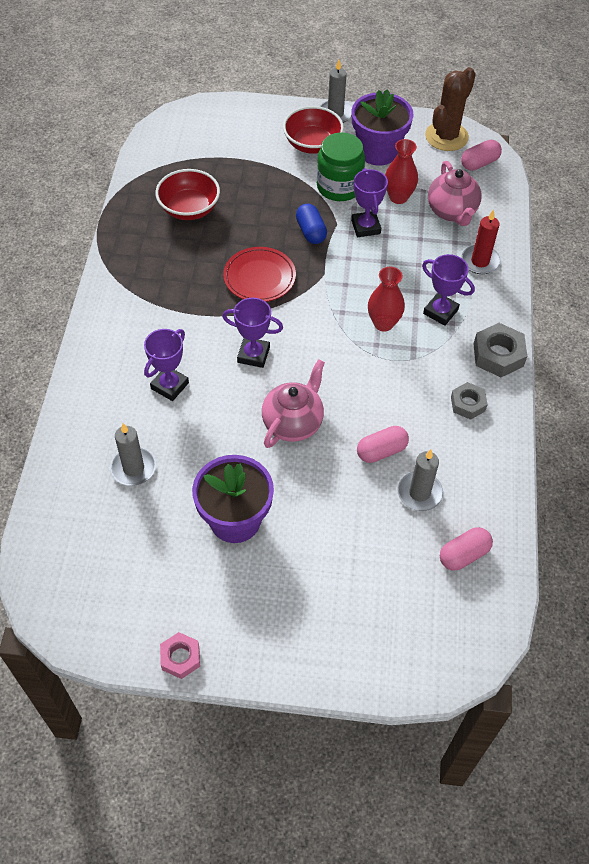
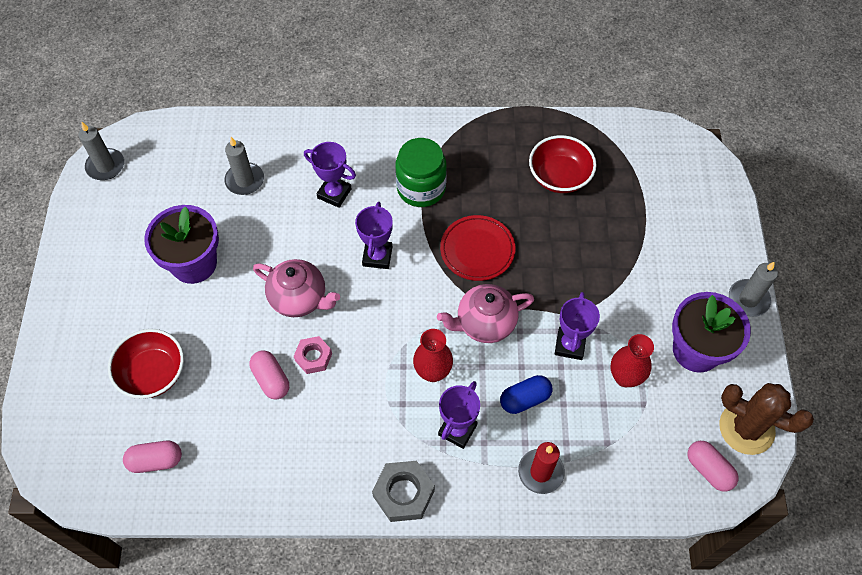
camera: 85 degrees right, 5 degrees up
(180, 657) = (68, 241): pink nut -> pink nut (313, 357)
(311, 232) = (551, 291): blue capsule -> blue capsule (525, 399)
(312, 144) = (688, 280): red bowl -> red bowl (153, 373)
(339, 187) = (626, 313): green jar -> green jar (421, 188)
(365, 227) = (570, 345): purple trophy -> purple trophy turned 60 degrees counterclockwise
(419, 493) = (224, 417): grey candle -> grey candle (105, 166)
(452, 212) = (614, 438): pink teapot -> pink teapot (484, 324)
(463, 555) = (156, 461): pink capsule -> pink capsule turned 60 degrees counterclockwise
(468, 404) = (334, 461): grey nut -> none

